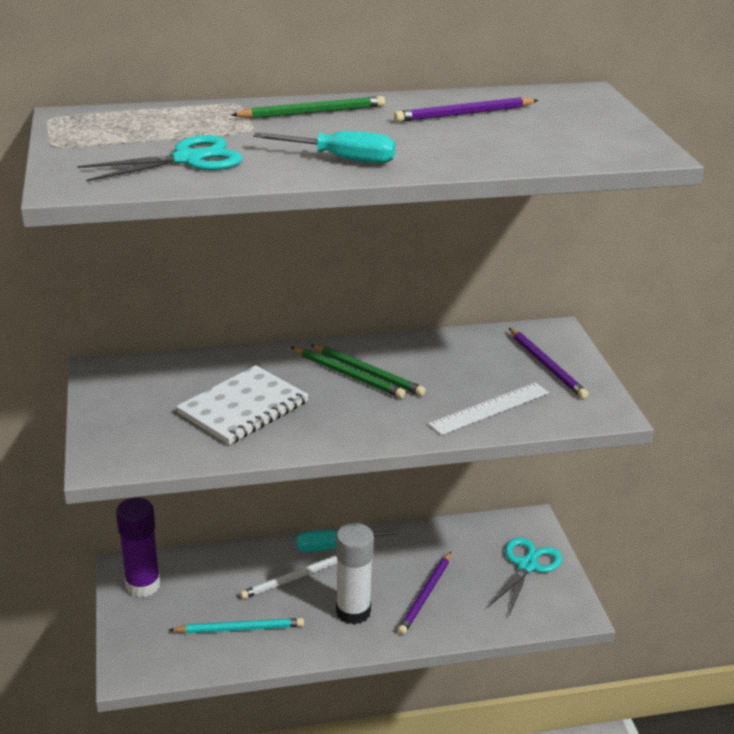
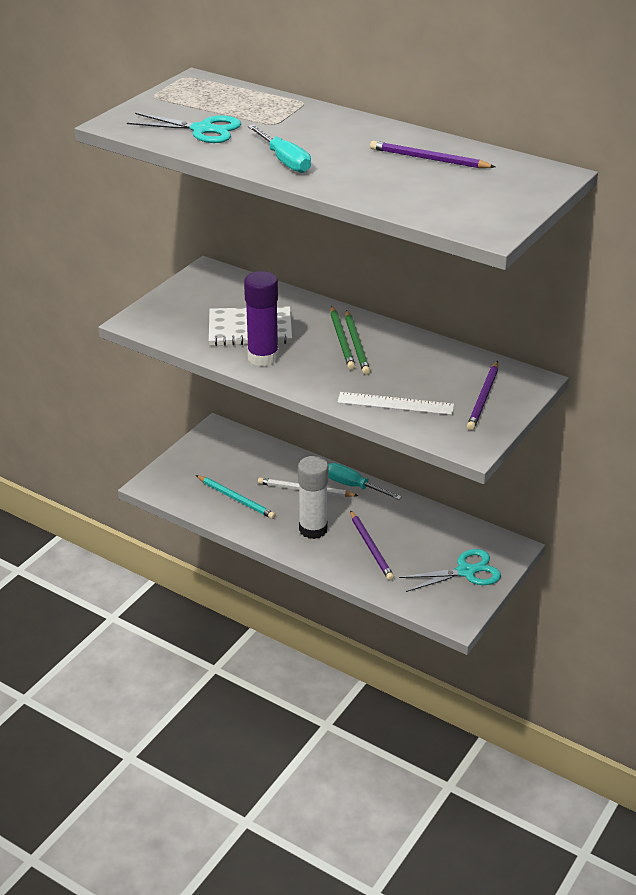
camera: 45 degrees right, 5 degrees up
(143, 585) = (215, 443): purple glue stick -> purple glue stick (263, 357)
(312, 112) = (334, 124): green pencil -> none
(425, 595) = (371, 547): purple pencil -> purple pencil turned 90 degrees counterclockwise

